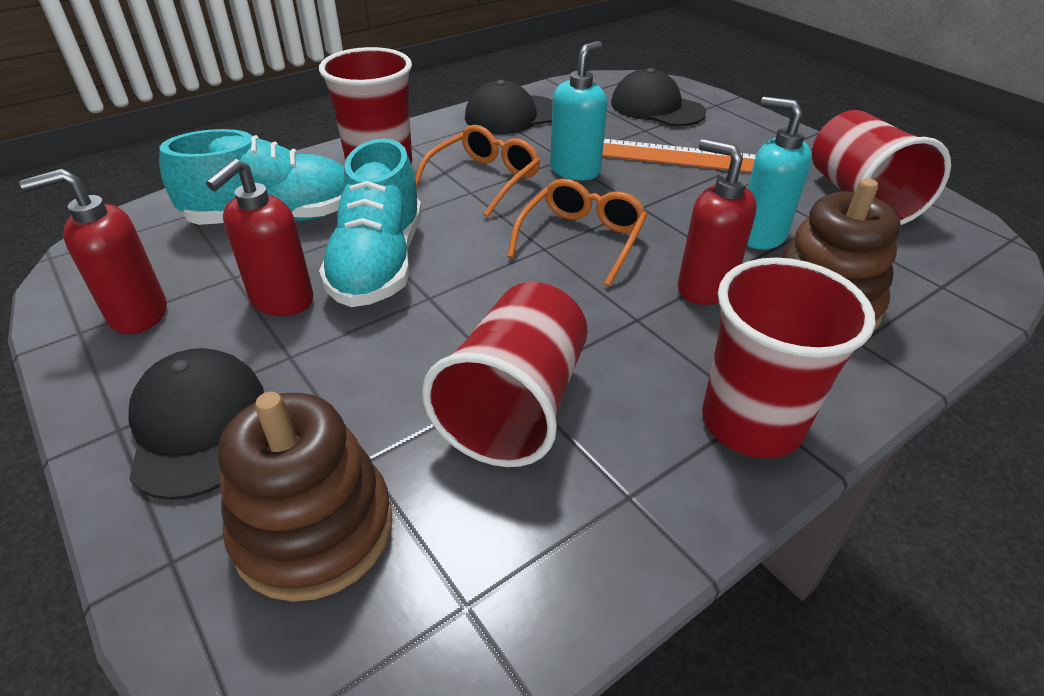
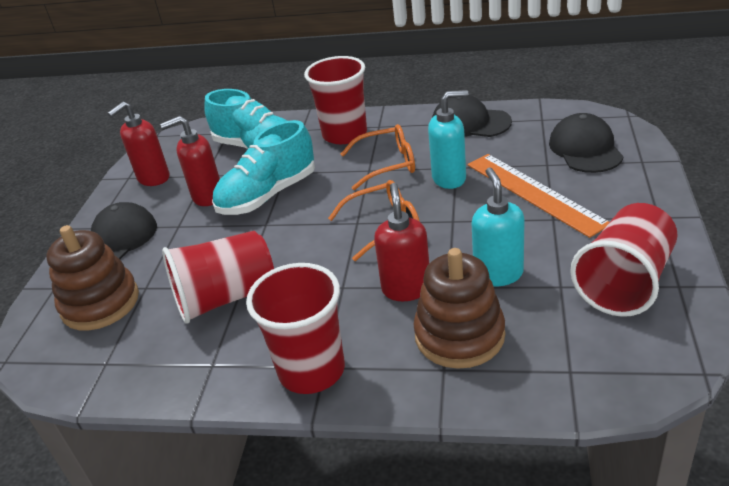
camera: 50 degrees right, 5 degrees down
(137, 314) = (153, 178): red soap dispenser -> red soap dispenser turned 75 degrees counterclockwise

